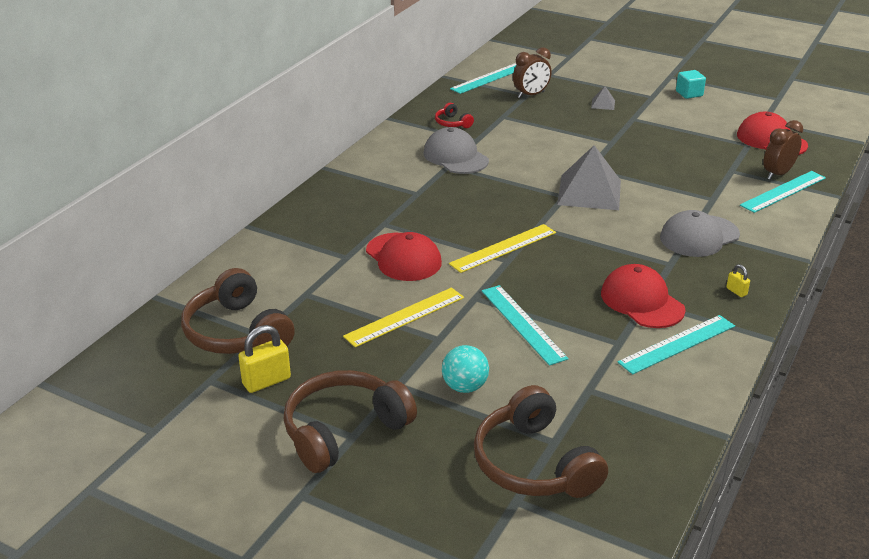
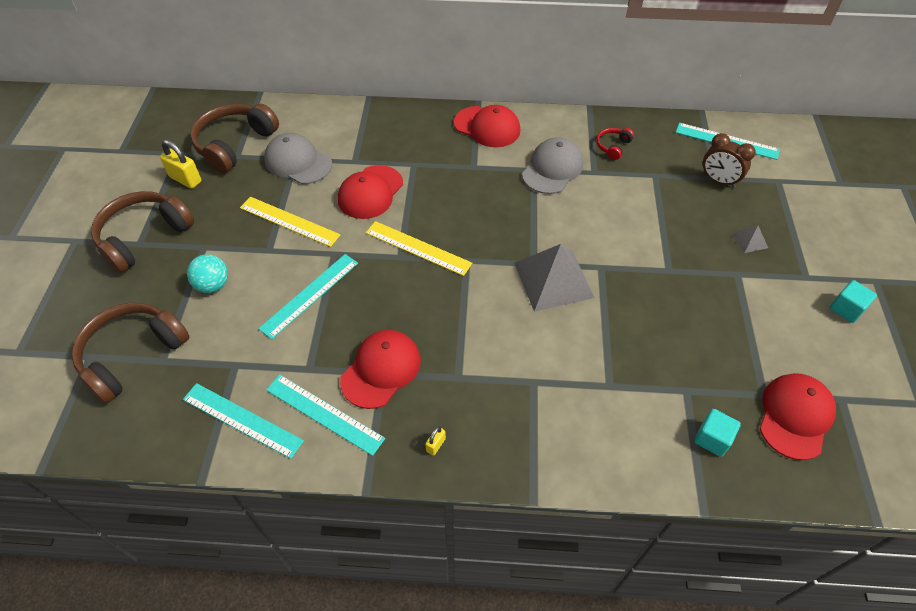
camera: 65 degrees right, 20 degrees up
(344, 430) = (144, 237): brown headphones -> brown headphones turned 75 degrees counterclockwise
(367, 172) = (487, 127): none -> red cap
(699, 236) = (523, 390): grey cap -> grey cap (298, 162)
(777, 174) = (712, 439): brown clock -> turquoise cube
(783, 191) = (673, 452): turquoise ruler -> turquoise ruler (242, 420)

